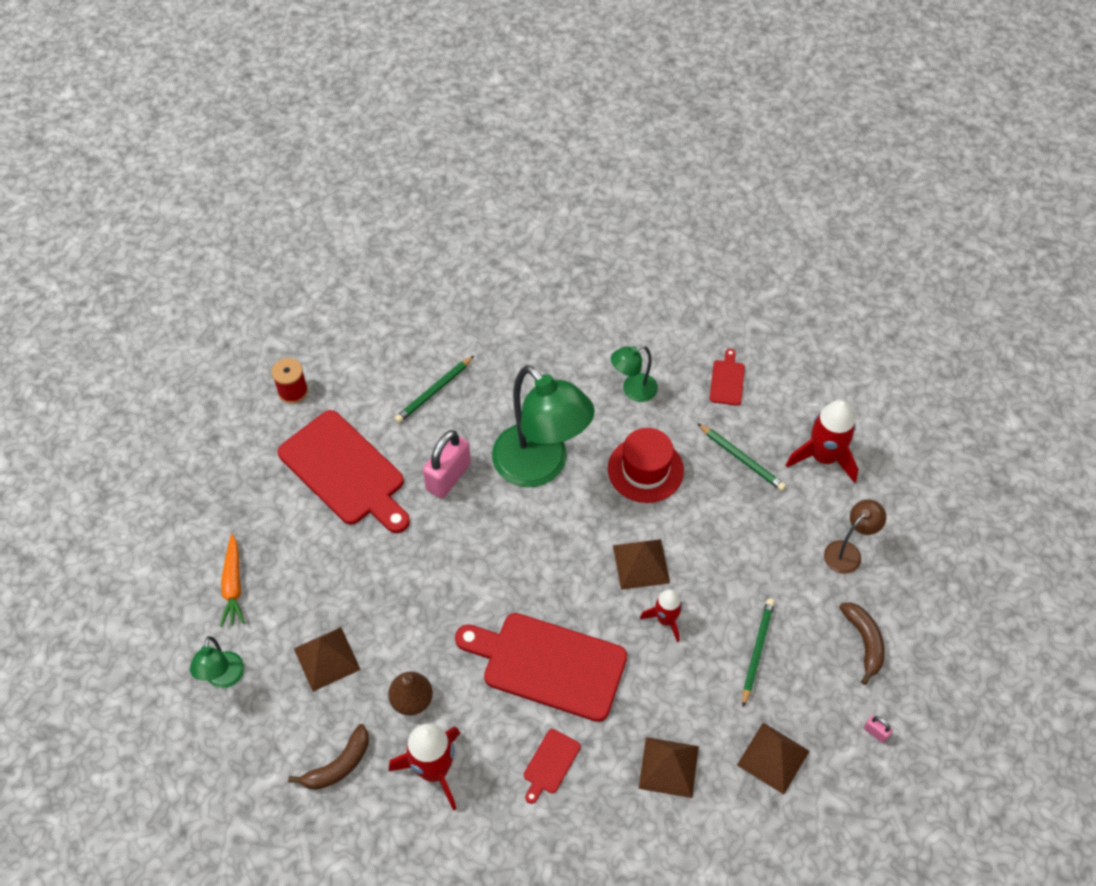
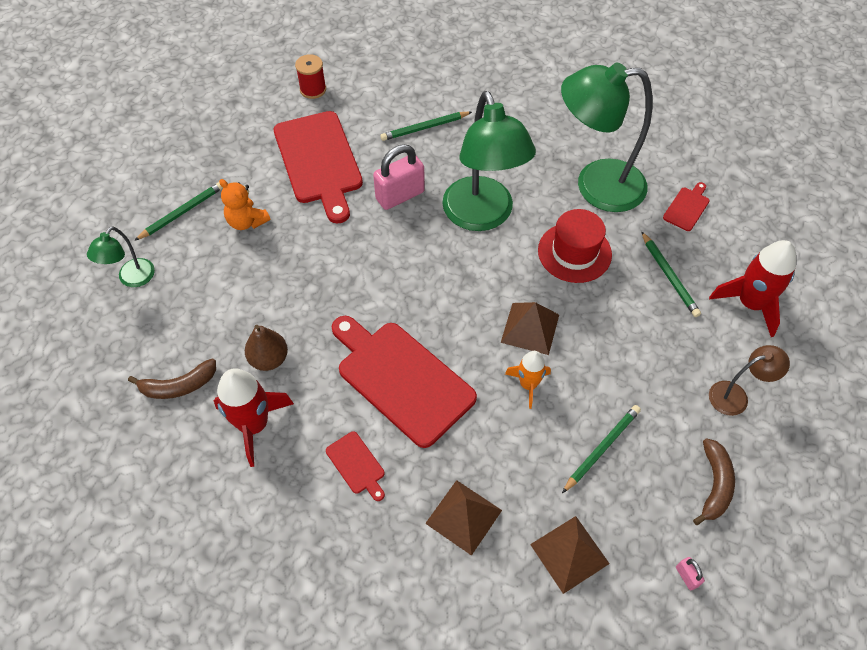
camera: 25 degrees right, 0 degrees up
(233, 585) = (182, 212): orange carrot -> green pencil
(307, 568) = (247, 221): none -> orange teddy bear
(327, 659) = (220, 297): brown pyramid -> none
(550, 764) = (356, 465): red cutting board -> red cutting board turned 90 degrees counterclockwise
(633, 390) = (596, 186): green lamp -> green lamp, size x2.10
(665, 620) = (528, 385): red rocket -> orange rocket

